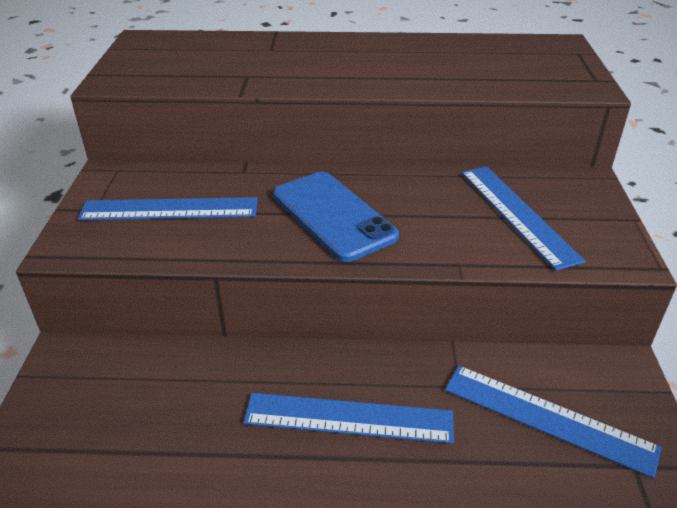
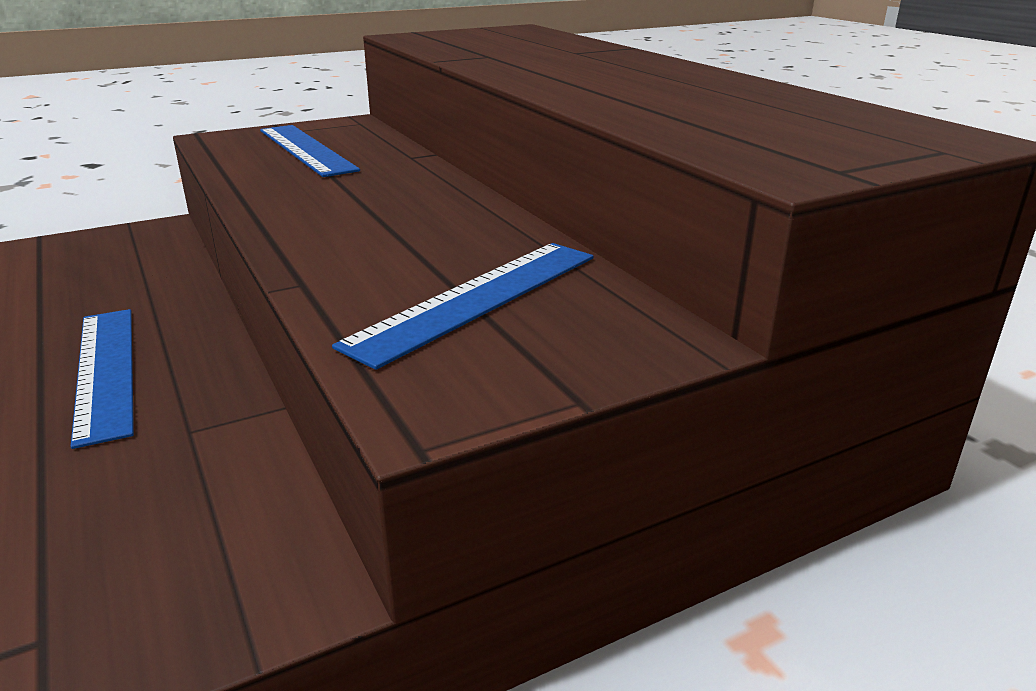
camera: 60 degrees right, 10 degrees down
(333, 216) = (357, 204): blue phone -> none
(548, 418) = (141, 522): blue ruler -> none

